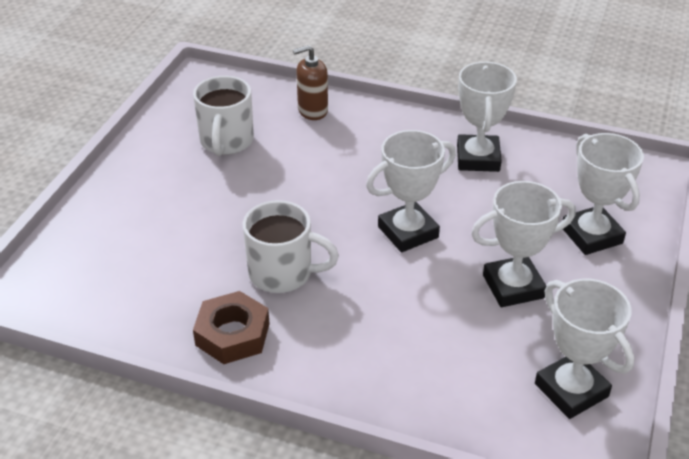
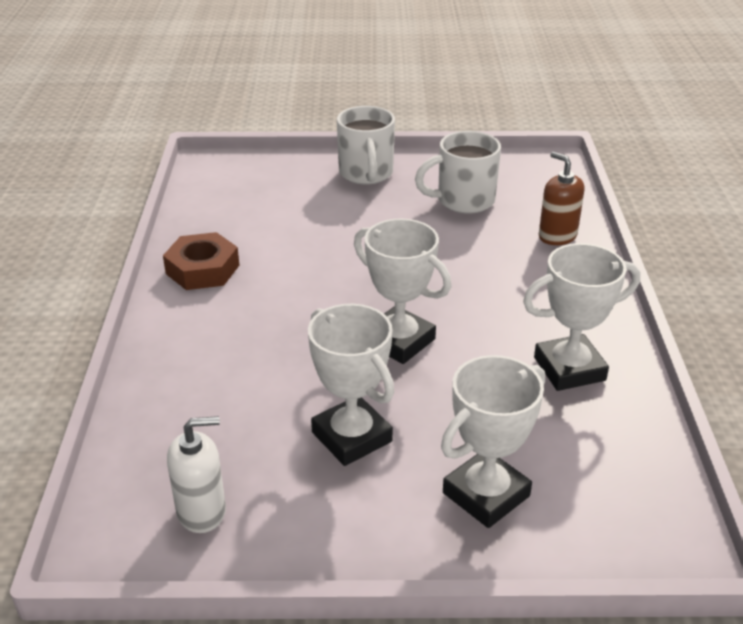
camera: 70 degrees right, 5 degrees down
(283, 273) = (293, 277): white mug -> white mug (366, 174)
(571, 390) = (202, 511): white trophy -> white soap dispenser

